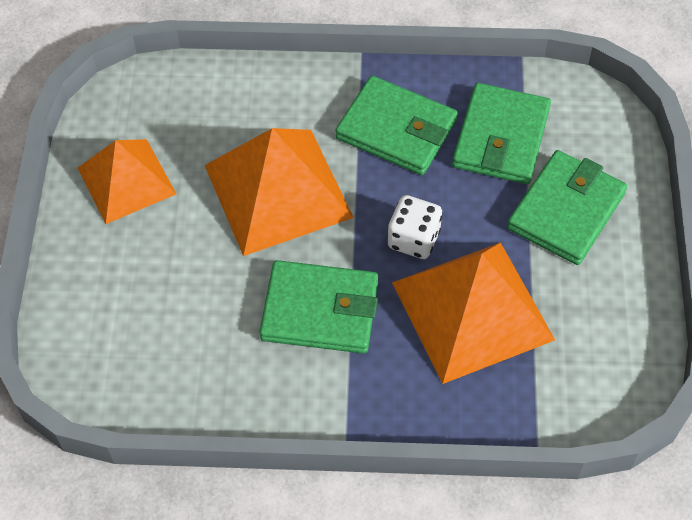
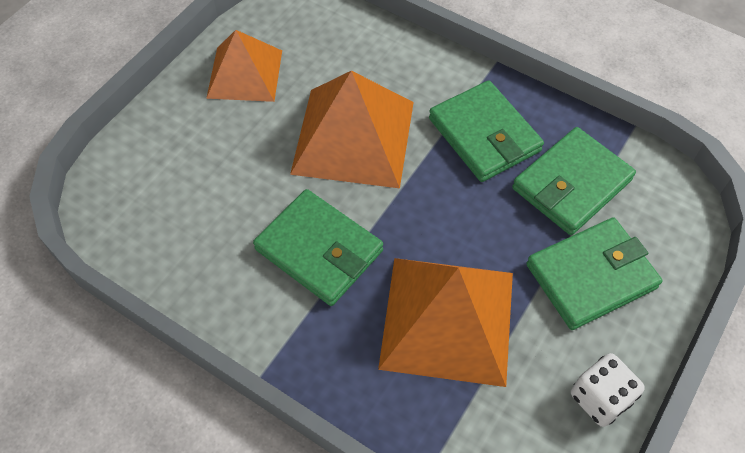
camera: 30 degrees right, 0 degrees up
(413, 239) = (438, 231): white dice -> white dice (600, 398)

